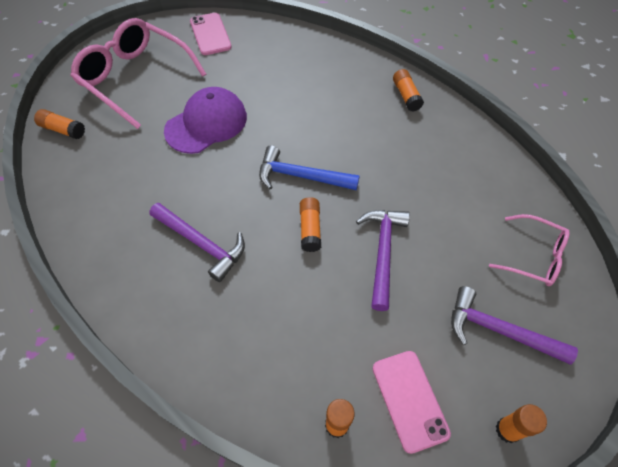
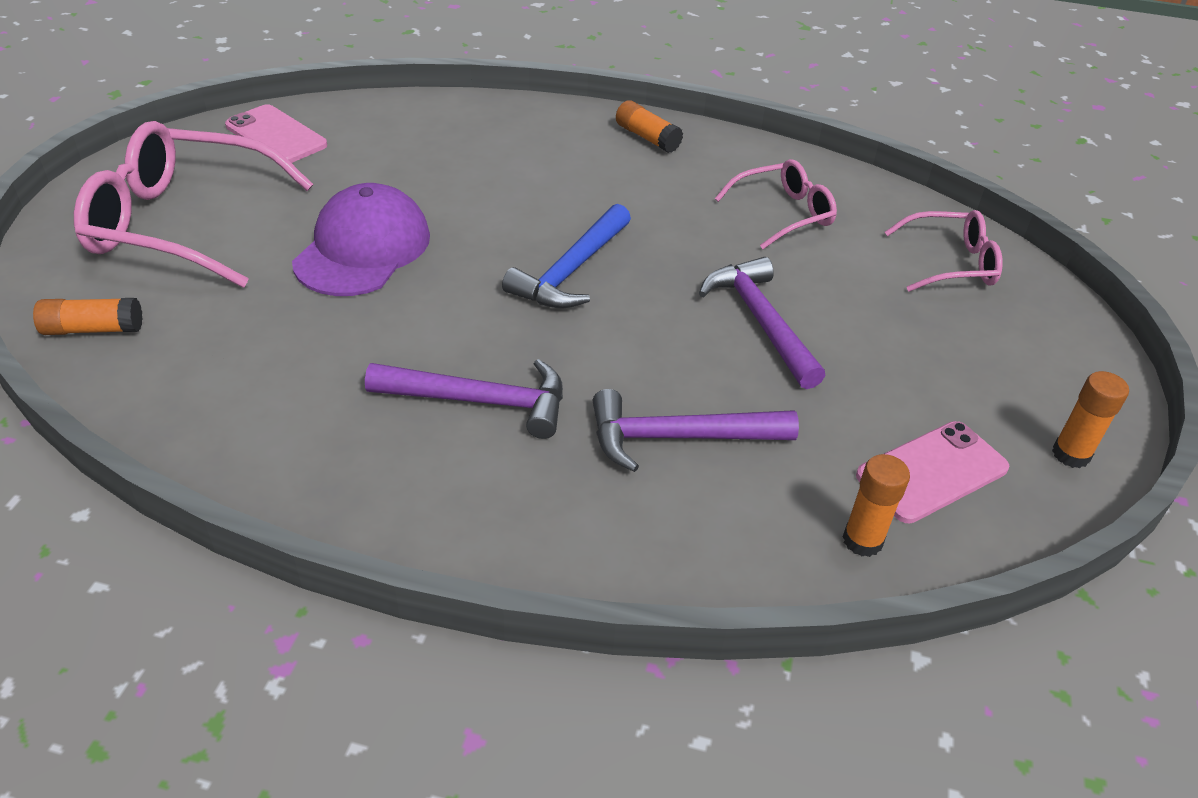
camera: 30 degrees left, 15 degrees down
(301, 176) = (572, 270): blue hammer -> blue hammer turned 45 degrees counterclockwise
(310, 229) = (636, 328): orange glue stick -> none
(410, 400) = (931, 472): pink phone -> pink phone turned 75 degrees counterclockwise
(451, 180) = (784, 213): none -> pink glasses
(499, 331) = (976, 355): purple hammer -> purple hammer (679, 438)

